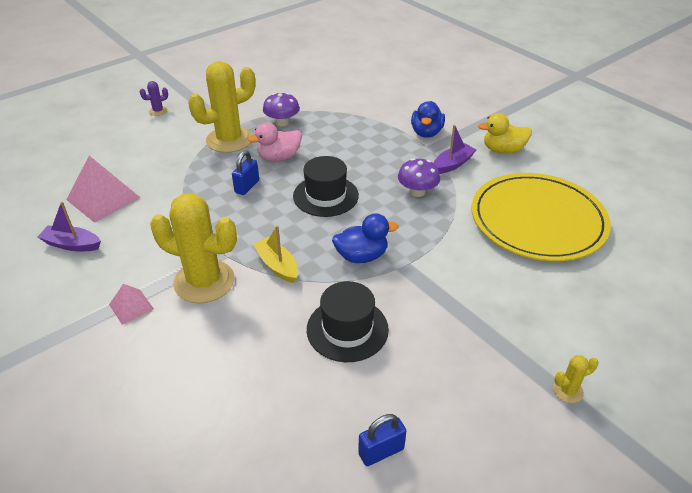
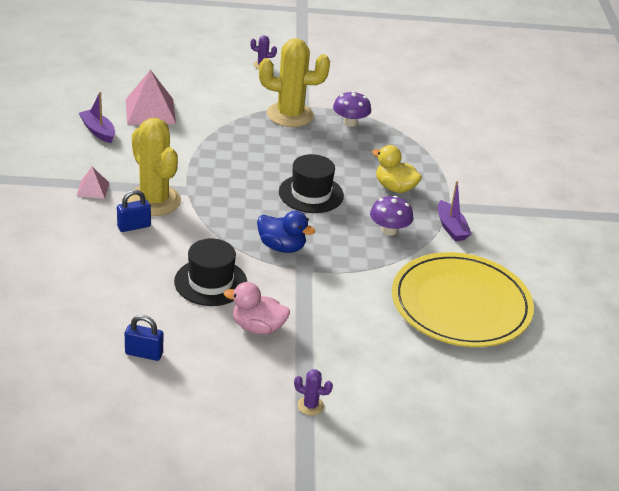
camera: 35 degrees right, 5 degrees down
(247, 186) = (260, 156): blue padlock -> blue padlock (134, 226)
(277, 266) = (214, 219): yellow boat -> none
(279, 157) = (312, 148): pink duck -> pink duck (257, 327)
(426, 133) = (465, 193): blue duck -> none
(452, 164) = (451, 227): purple boat -> purple boat turned 75 degrees clockwise
(503, 150) = (516, 241): yellow duck -> yellow duck (395, 188)
(568, 390) = (310, 406): yellow cactus -> purple cactus

